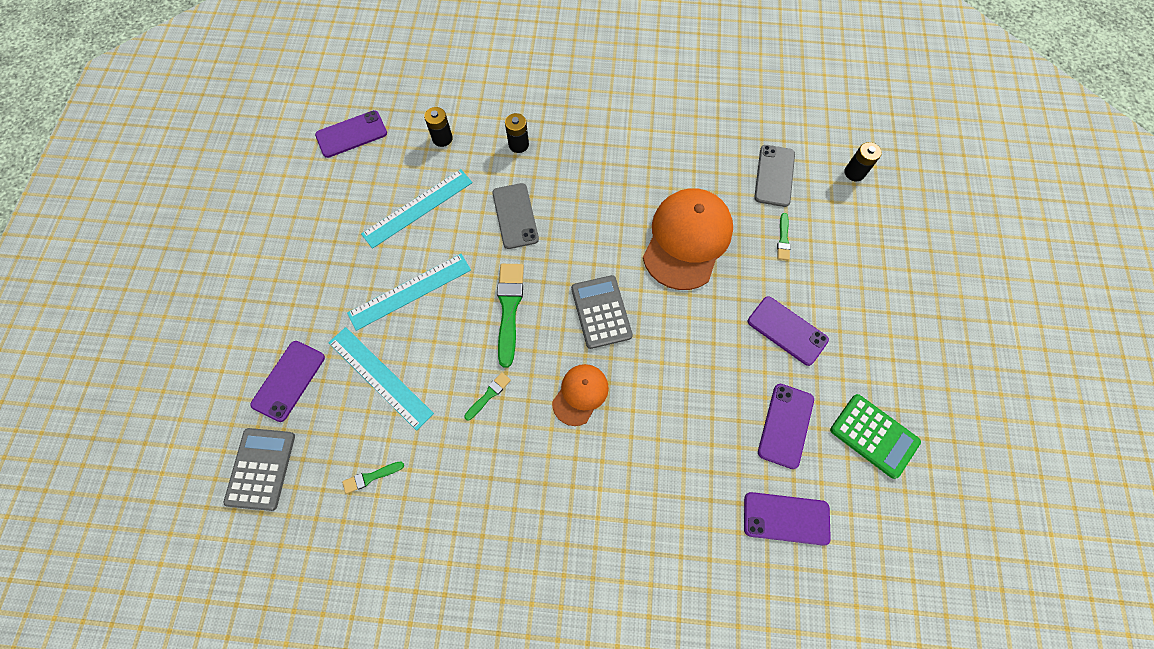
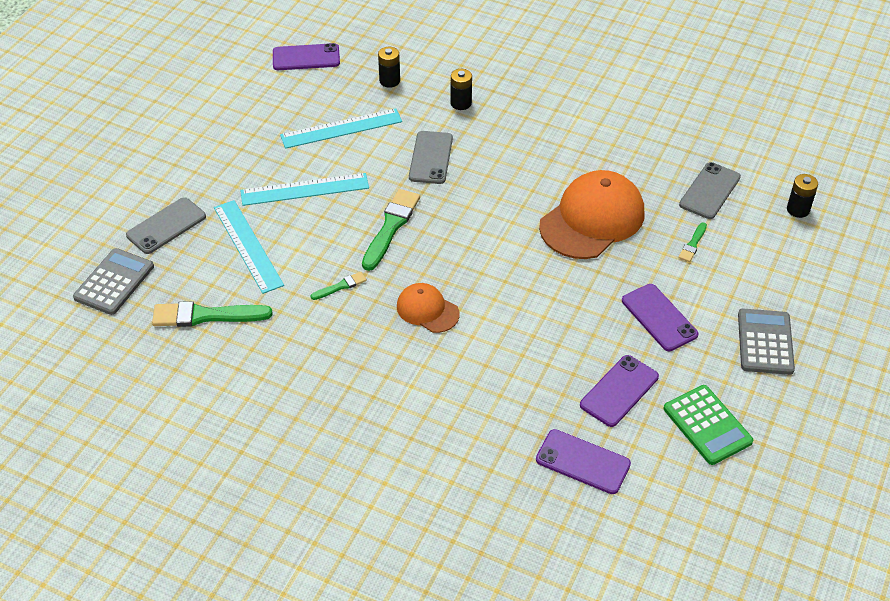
camera: 20 degrees right, 20 degrees down
(289, 381) = (166, 226): purple phone -> grey phone
(370, 477) = (206, 316): green brush -> green brush, size x1.97
(580, 394) = (427, 310): orange cap -> orange cap turned 105 degrees counterclockwise
(601, 312) = (478, 253): grey calculator -> grey calculator (765, 342)

